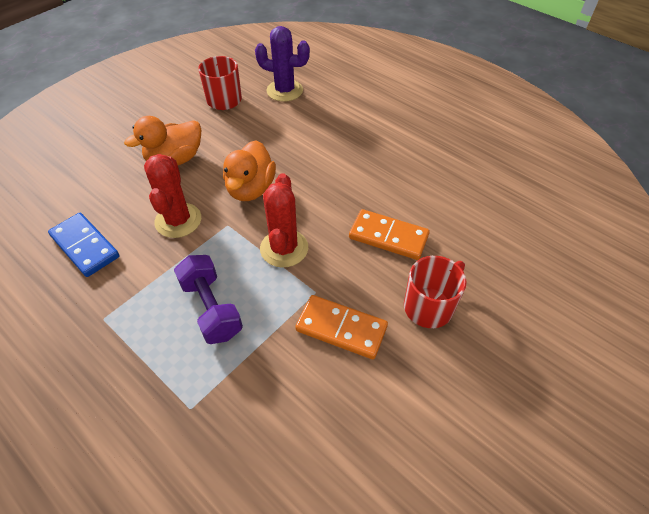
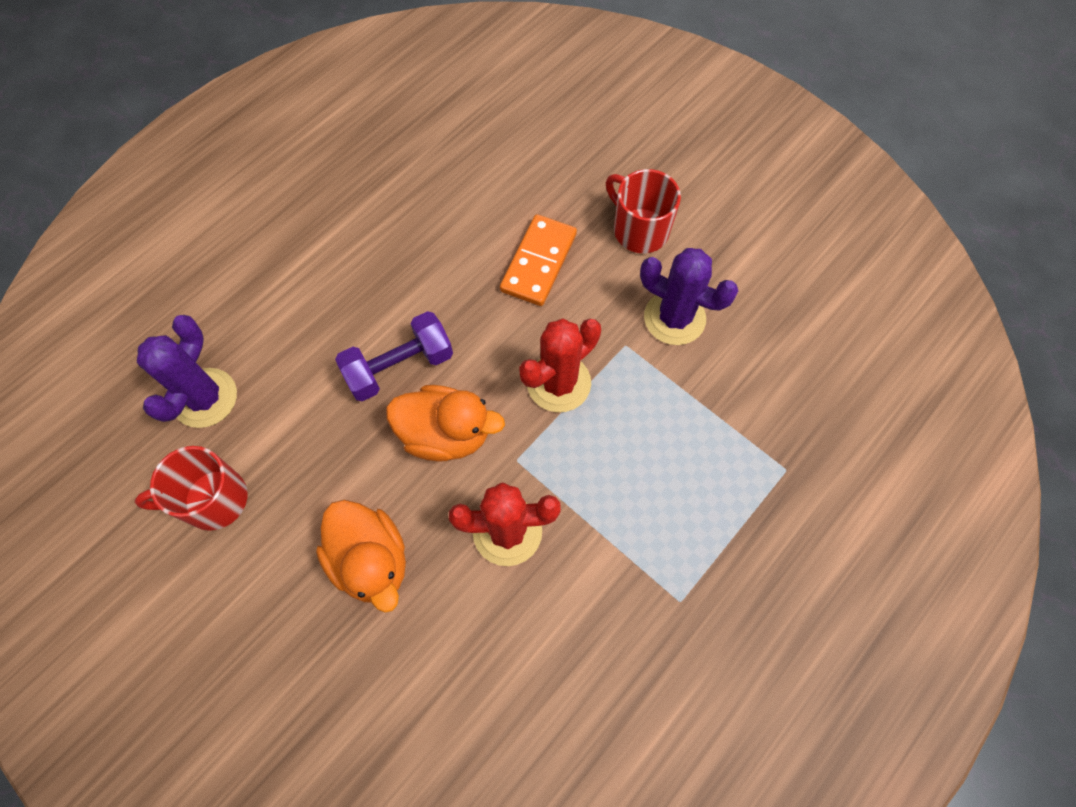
camera: 90 degrees left, 15 degrees up
(85, 246) = (558, 664): blue domino -> none
(211, 309) = (657, 463): purple dumbbell -> purple dumbbell (399, 367)
(284, 248) = (558, 383): red cactus -> red cactus turned 45 degrees counterclockwise
(341, 329) = (674, 318): orange domino -> purple cactus

